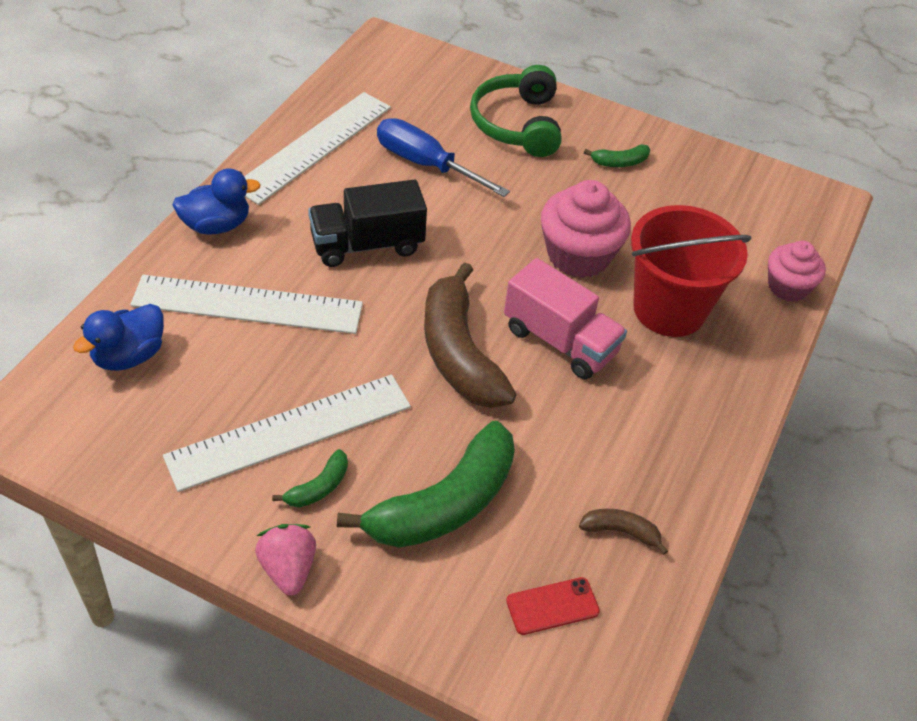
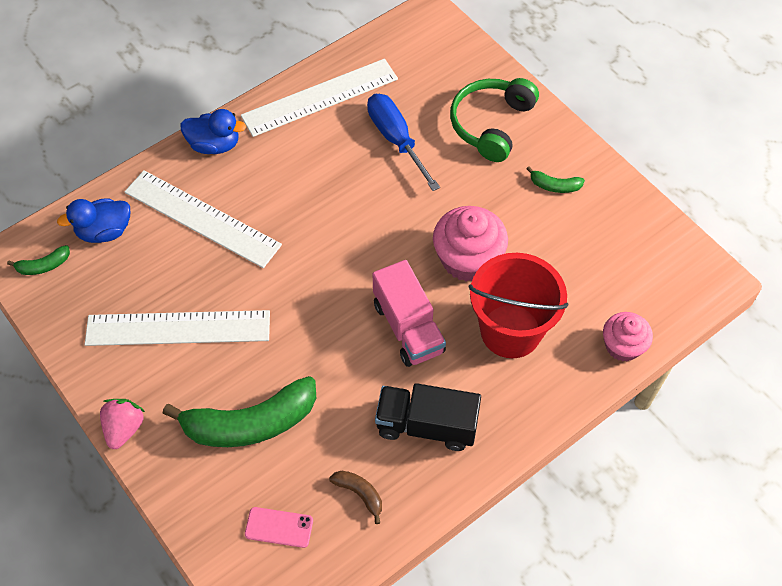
camera: 30 degrees right, 10 degrees up
(318, 487) = (174, 377): green banana -> green banana (43, 266)
(367, 245) = (312, 196): black truck -> black truck (426, 425)
(459, 353) = (327, 310): brown banana -> none
(552, 606) = (279, 527): red phone -> pink phone

